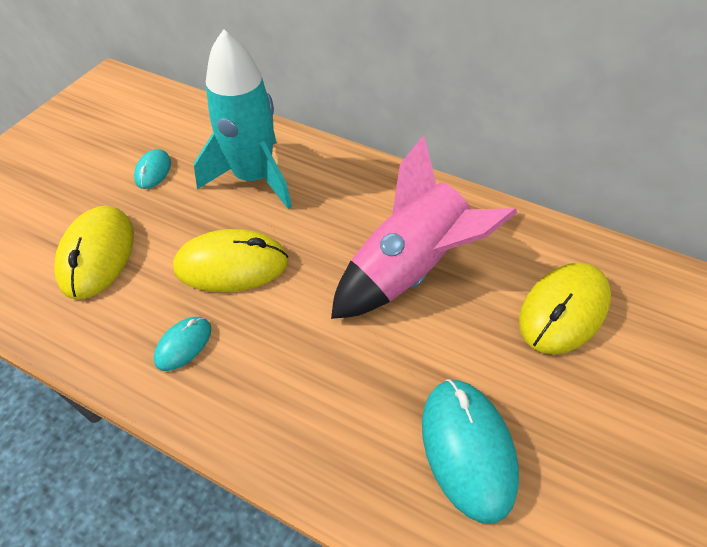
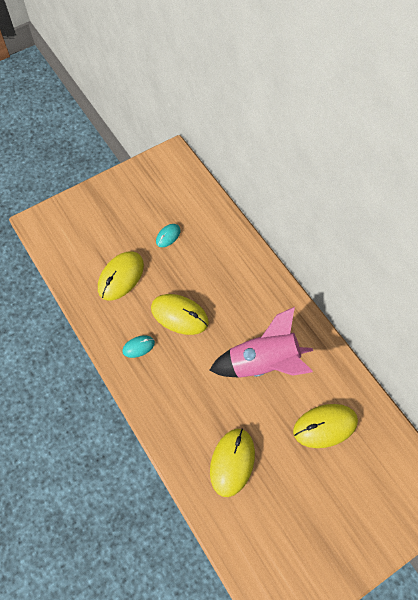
camera: 30 degrees right, 10 degrees up
(254, 178) = (217, 266): turquoise rocket -> none
(467, 448) = (232, 462): turquoise mouse -> yellow mouse

